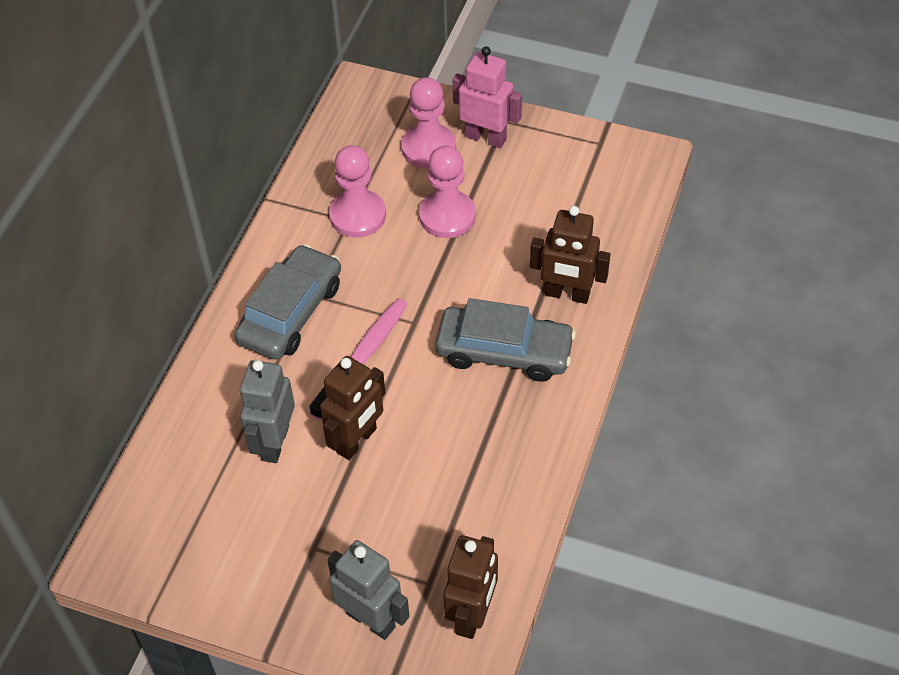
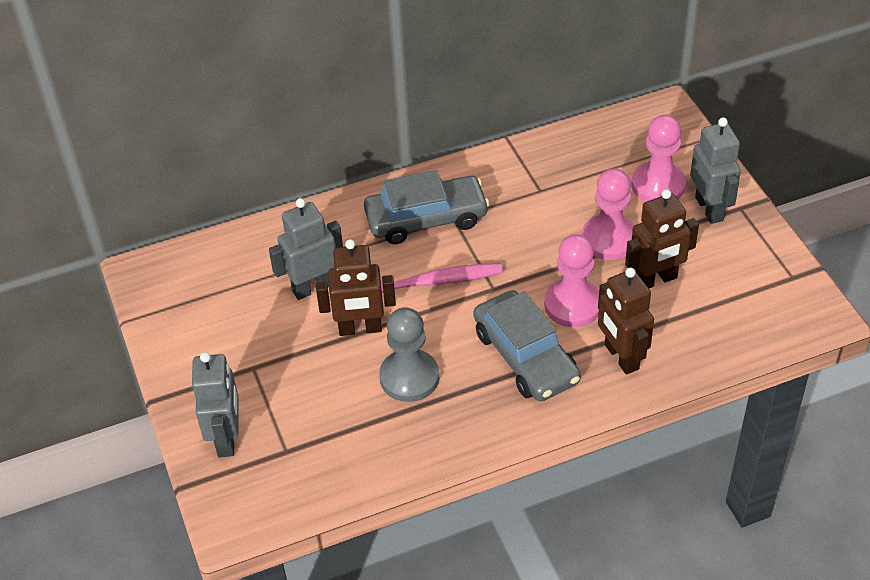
camera: 50 degrees right, 5 degrees down
(357, 215) = (549, 192): pink pawn -> pink pawn (573, 305)
(444, 442) = (409, 377): none -> grey pawn
(472, 615) = (284, 493): brown robot -> brown robot (656, 280)
(486, 137) = (709, 209): pink robot -> grey robot

